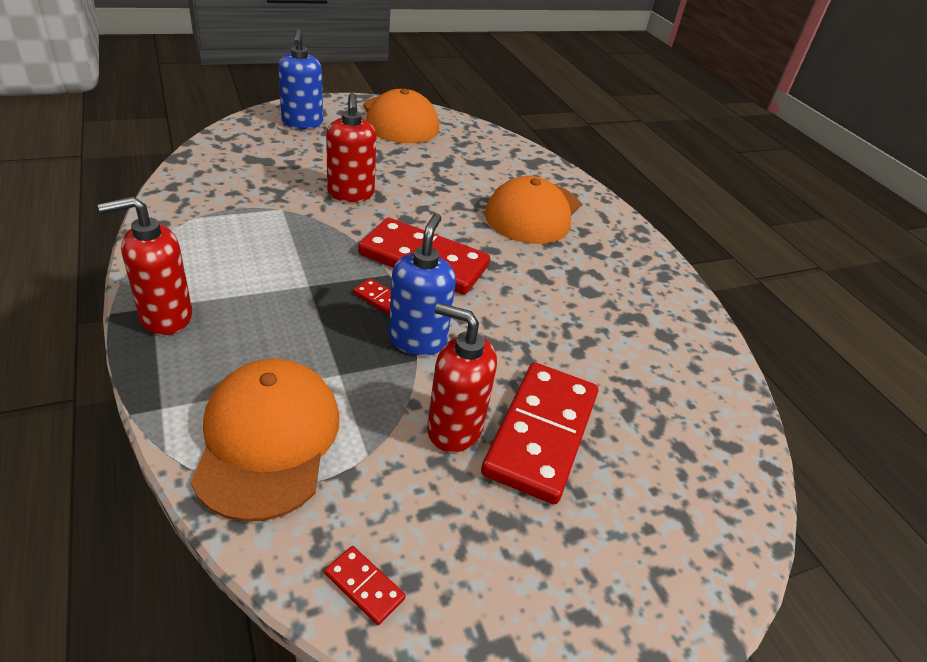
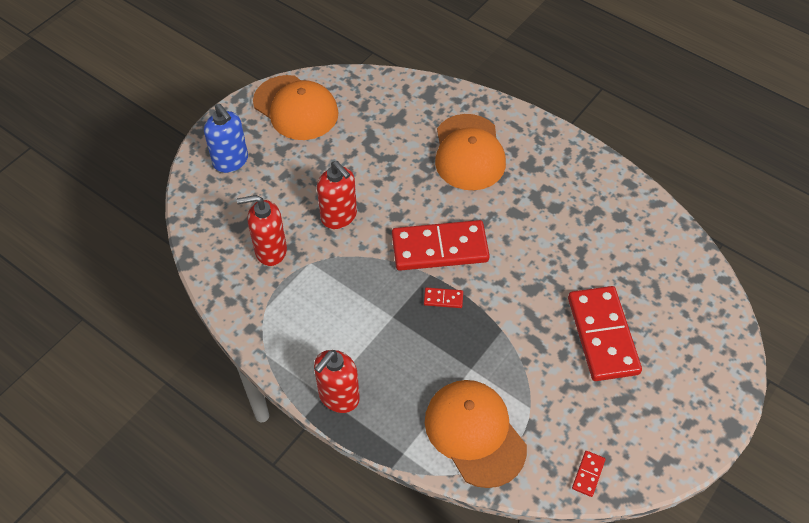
camera: 25 degrees left, 15 degrees up
(364, 586) = (588, 474): red domino -> red domino turned 75 degrees counterclockwise
(417, 340) = (490, 315): blue soap dispenser -> none
(454, 428) = (558, 362): red soap dispenser -> red soap dispenser (270, 250)

